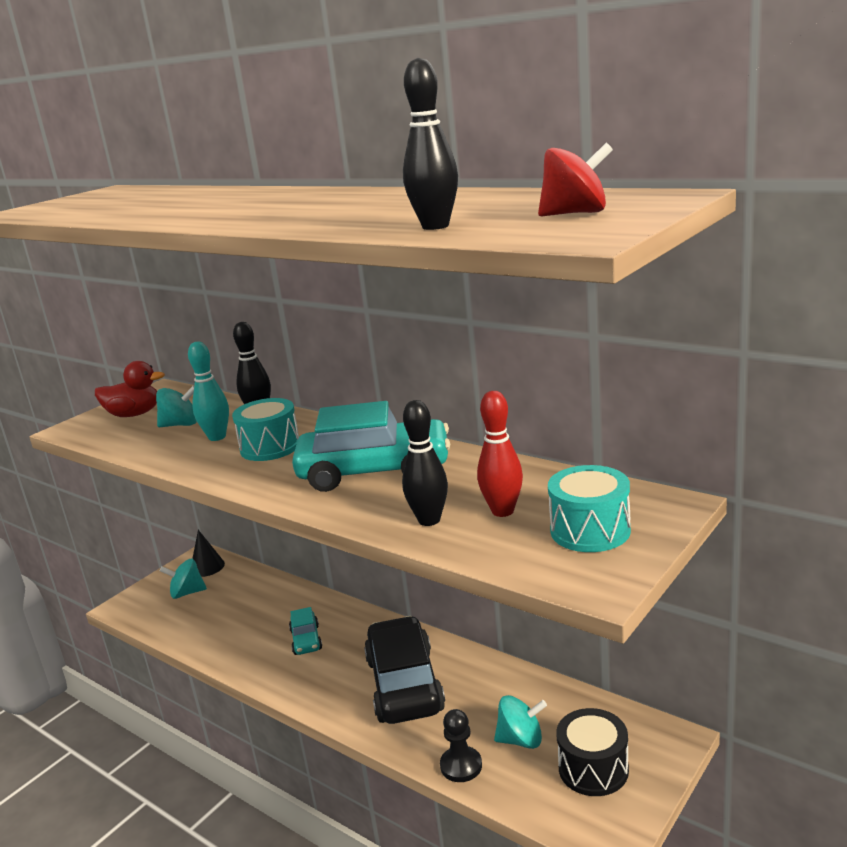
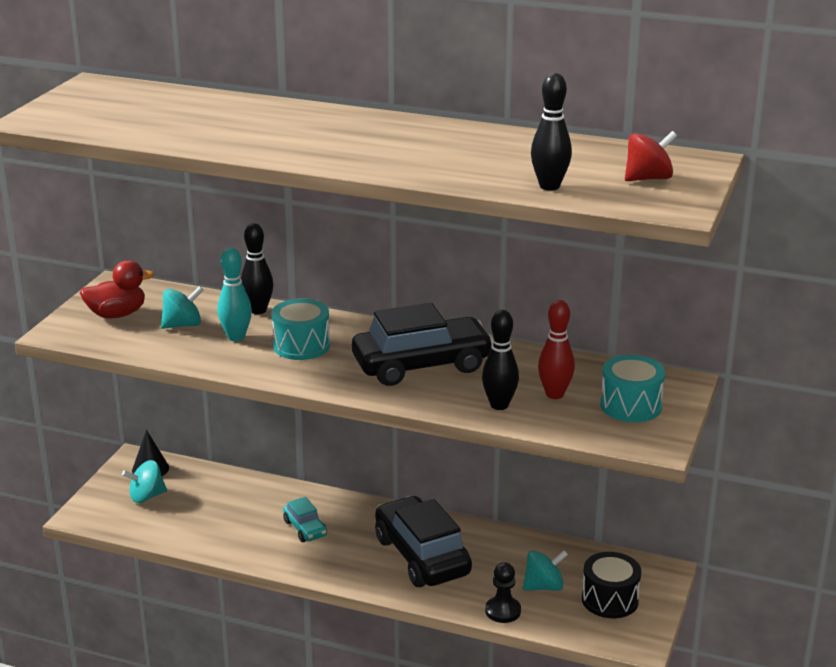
camera: 20 degrees left, 5 degrees up
(375, 471) = (422, 365): turquoise car -> black car

